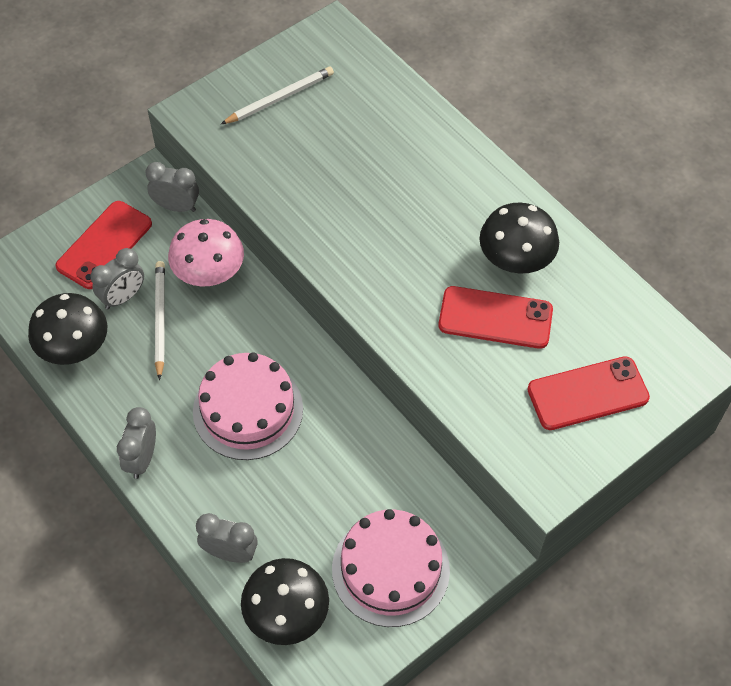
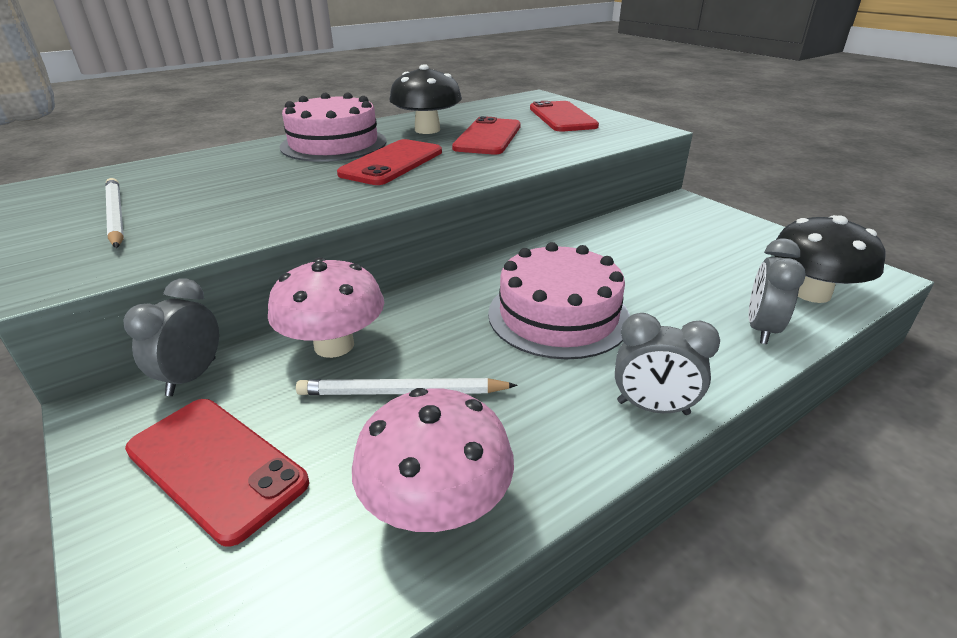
camera: 85 degrees left, 25 degrees down
(74, 347) = (436, 505): black mushroom -> pink mushroom
(123, 297) = (344, 437): grey clock -> none
(390, 569) = (724, 240): pink cake -> pink cake (334, 144)
(404, 244) = (392, 163): none -> red phone

